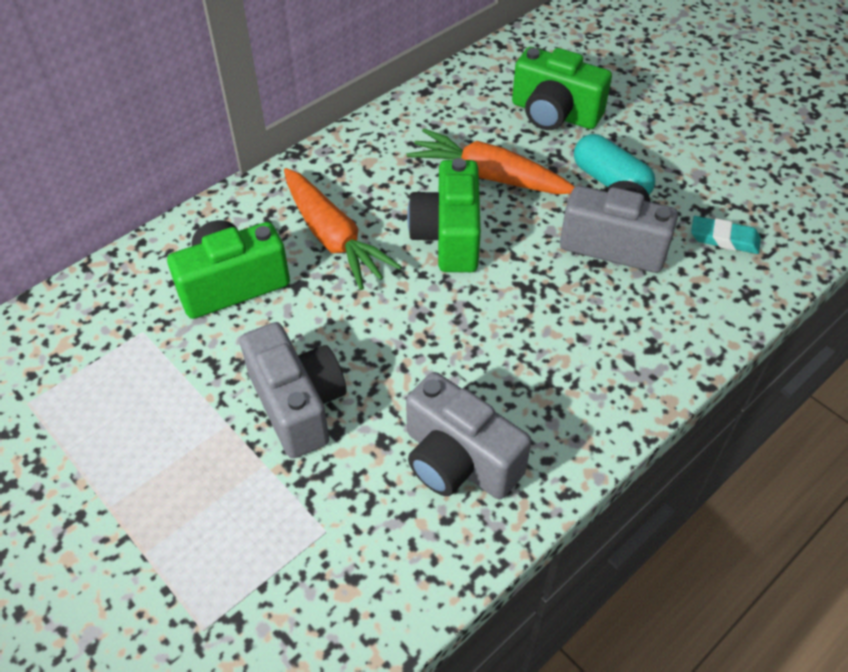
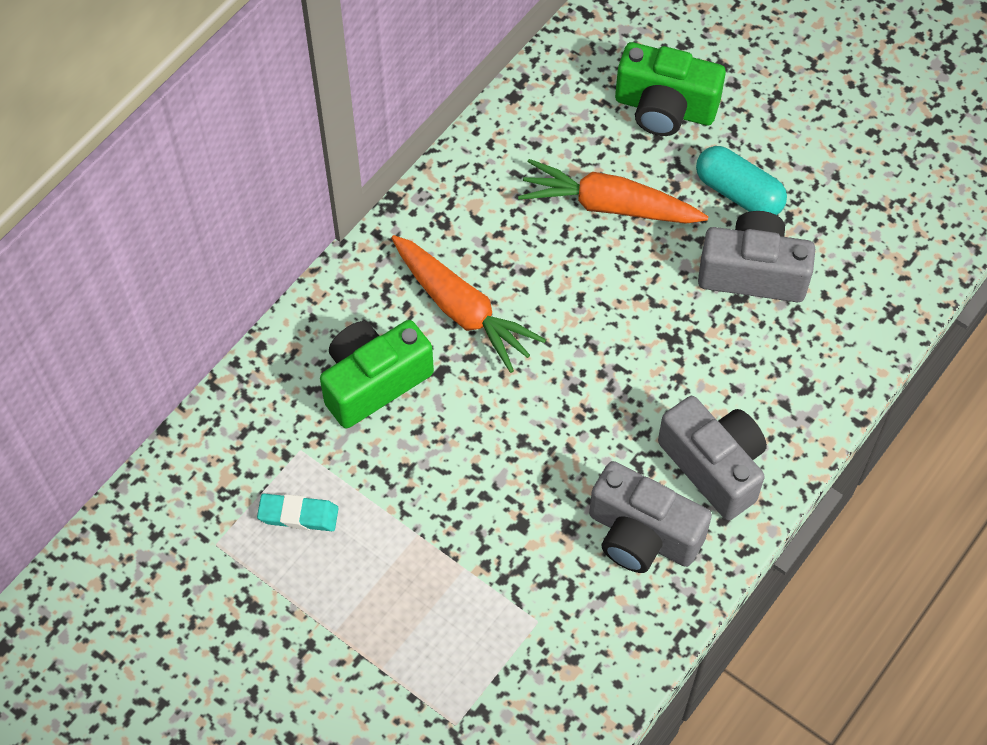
camera: 10 degrees left, 10 degrees up
(298, 404) = (478, 503): grey camera -> grey camera (714, 466)
(448, 236) = (581, 289): green camera -> none
(724, 239) = (863, 249): turquoise eraser -> turquoise eraser (298, 515)

